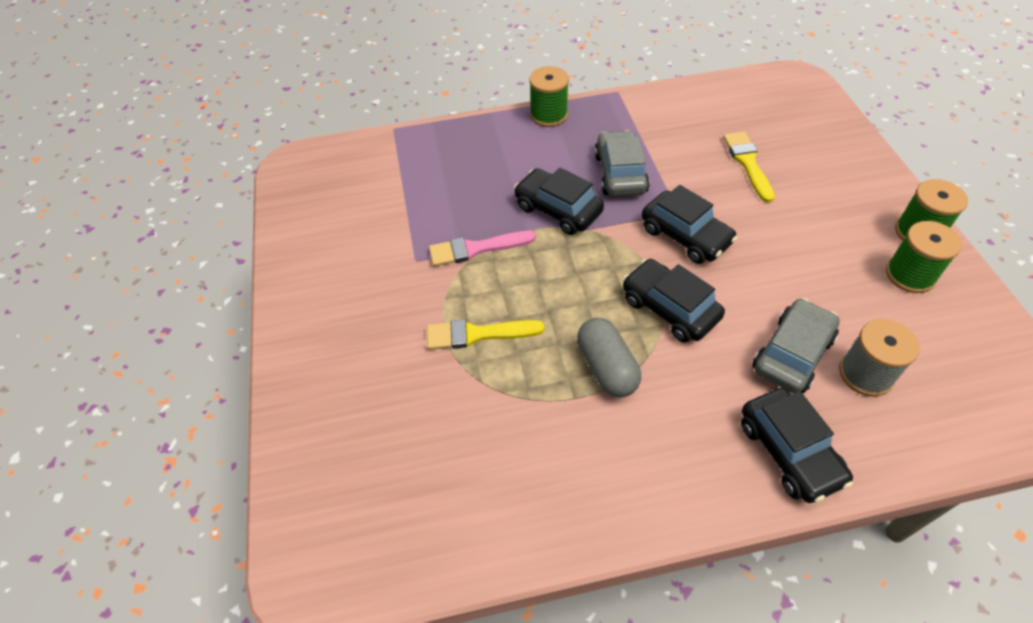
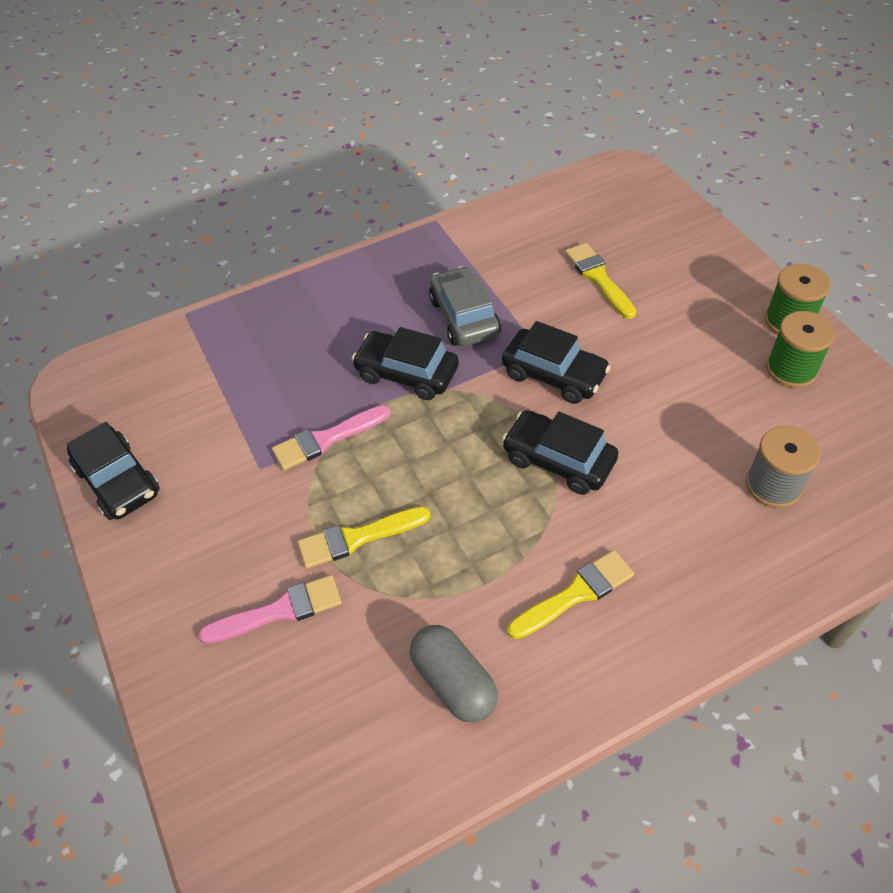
camera: 15 degrees left, 0 degrees up
(396, 379) = (279, 611): none -> pink brush
(549, 115) = (365, 263): green spool -> none
(607, 367) = (509, 541): grey capsule -> grey capsule (453, 682)
(653, 426) = (575, 594): none -> yellow brush
(789, 452) = (719, 585): black car -> black car (118, 481)
(792, 354) = (696, 481): grey car -> none

